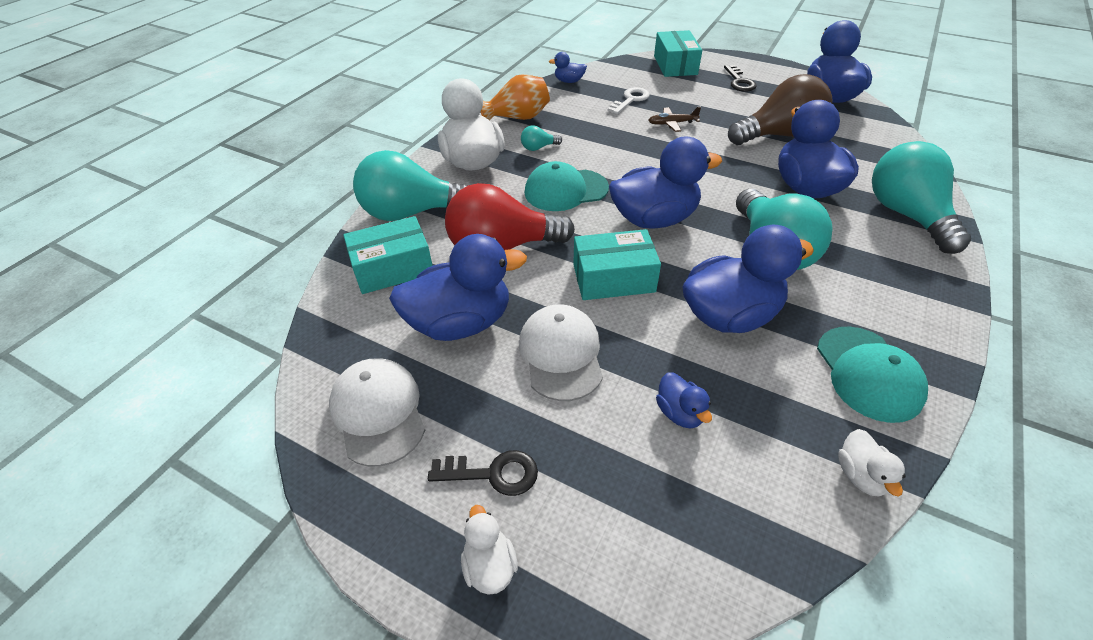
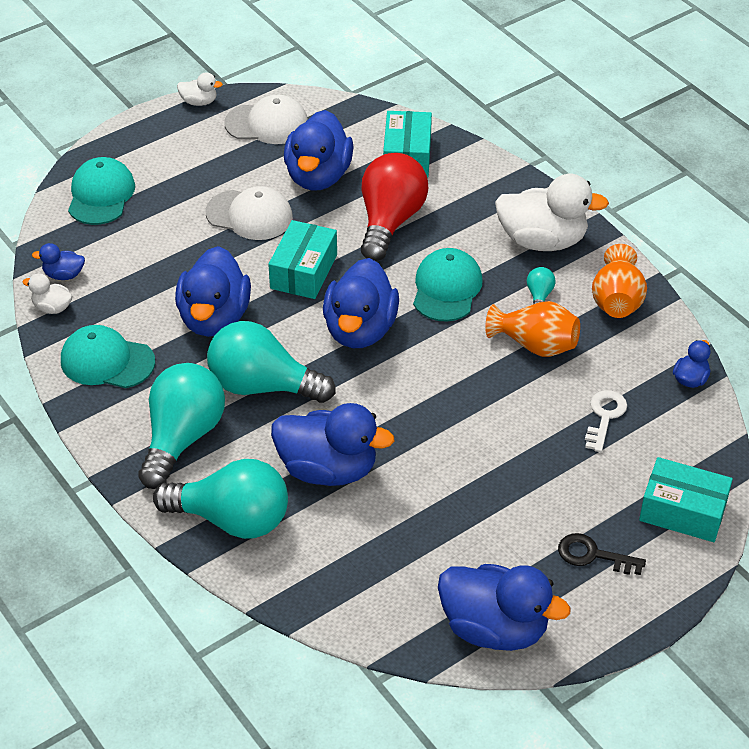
camera: 115 degrees right, 0 degrees up
(412, 212) = (478, 181): turquoise light bulb -> turquoise light bulb (182, 438)
(489, 565) = (134, 143): white duck -> white duck (199, 102)
(493, 473) = (185, 158): black key -> none
(591, 137) = (535, 345): none -> orange vase
(630, 100) = (604, 417): white key -> white key turned 135 degrees counterclockwise
(630, 544) = (101, 195): none -> turquoise cap
(672, 123) = (523, 428): brown plane -> none
(680, 413) = (158, 251): blue duck -> blue duck (64, 275)
(779, 135) = (437, 511): brown light bulb -> none

